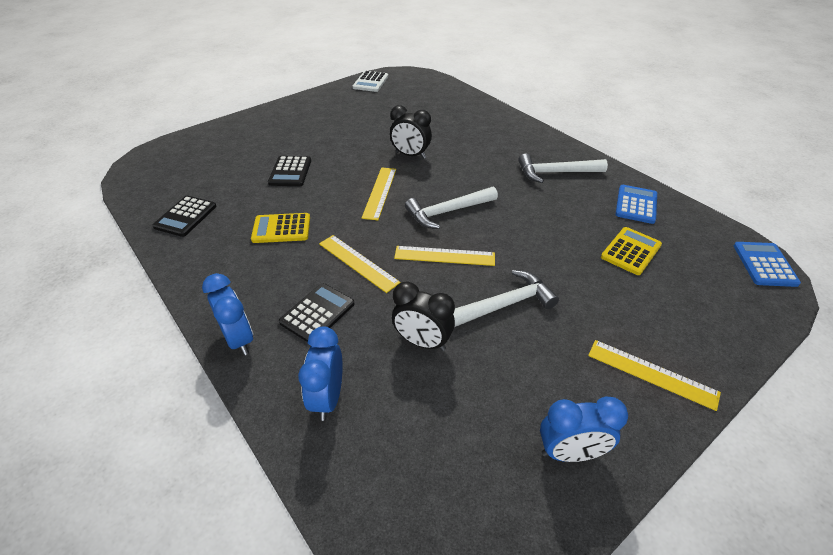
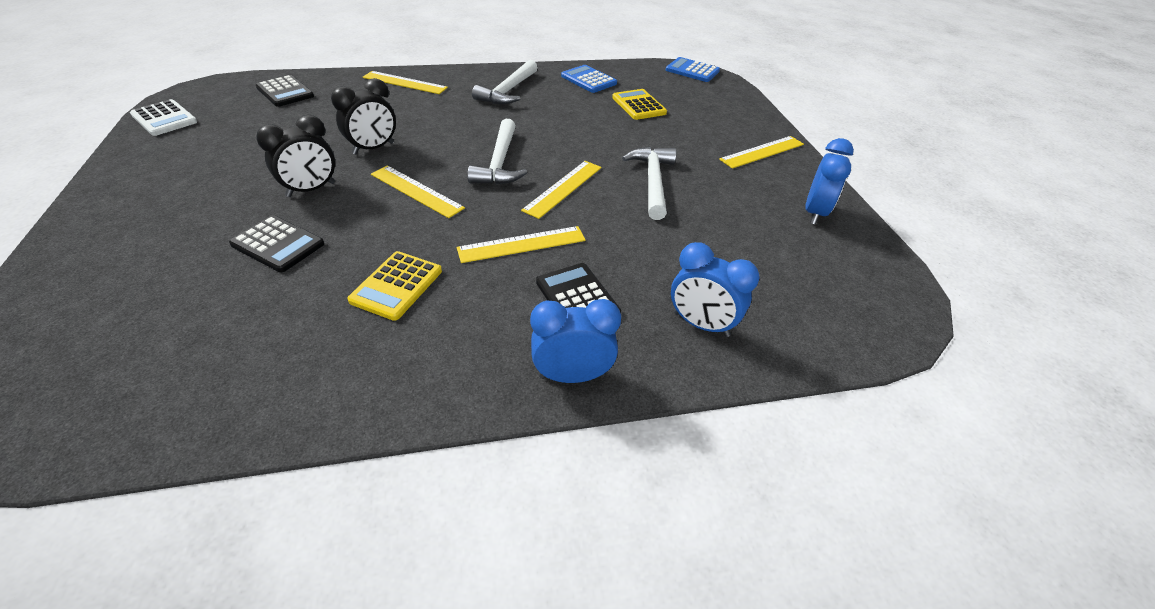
camera: 65 degrees left, 0 degrees up
(186, 216) = (248, 381): black calculator -> black calculator (285, 92)
(422, 342) = (666, 241): black clock -> black clock (311, 190)
(506, 127) = (404, 82): none -> yellow ruler

